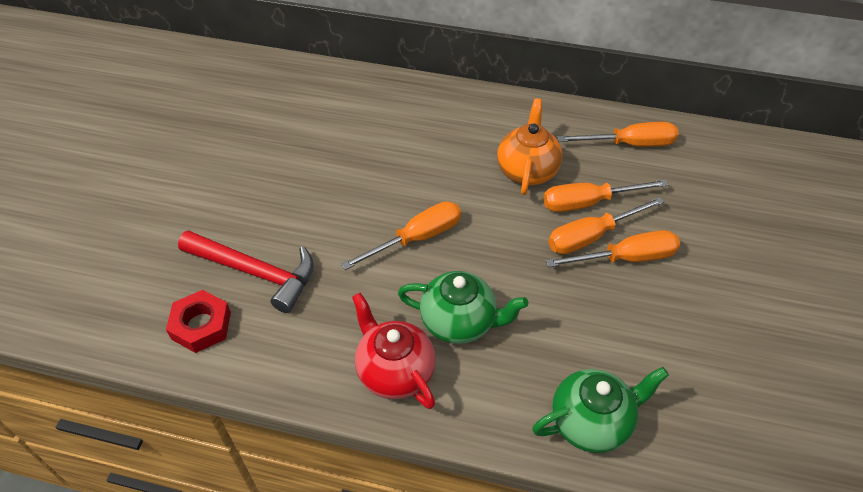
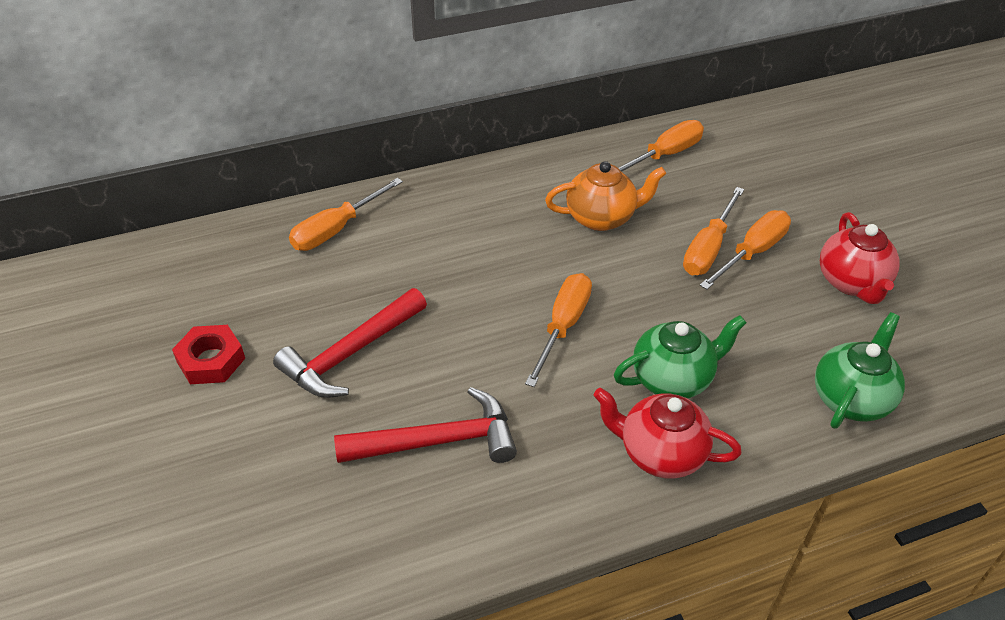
camera: 35 degrees left, 5 degrees down
(201, 325) = (433, 522): red nut -> red nut (211, 360)
(259, 182) = (350, 353): none -> red hammer
(527, 170) = (601, 218): orange teapot -> orange teapot turned 105 degrees clockwise
(588, 203) = (679, 221): orange screwdriver -> orange screwdriver (336, 229)
(692, 328) = (852, 283): none -> red teapot

